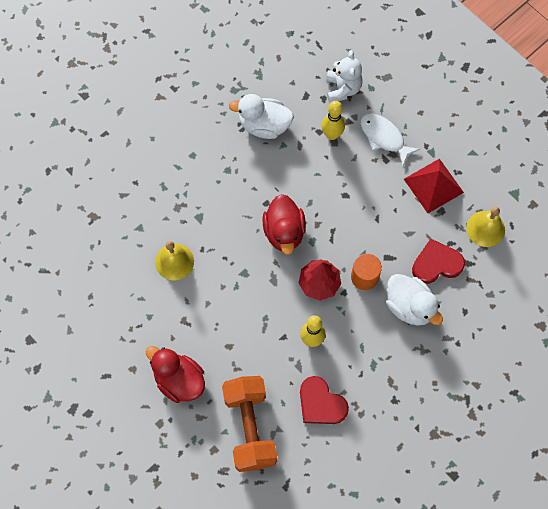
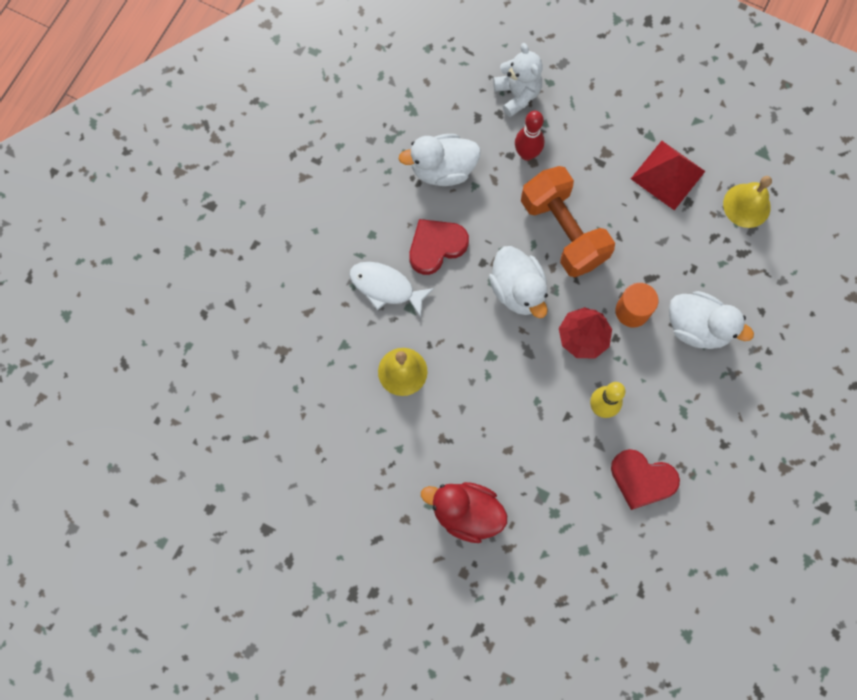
camera: 20 degrees left, 5 degrees up
(250, 427) = (571, 538): orange dumbbell -> orange dumbbell (563, 231)
(284, 232) = (518, 290): red duck -> white duck
(332, 135) = (527, 154): yellow bowling pin -> red bowling pin
(384, 137) = (588, 137): white fish -> white fish (386, 287)
(436, 264) = (708, 266): red heart -> red heart (436, 246)

